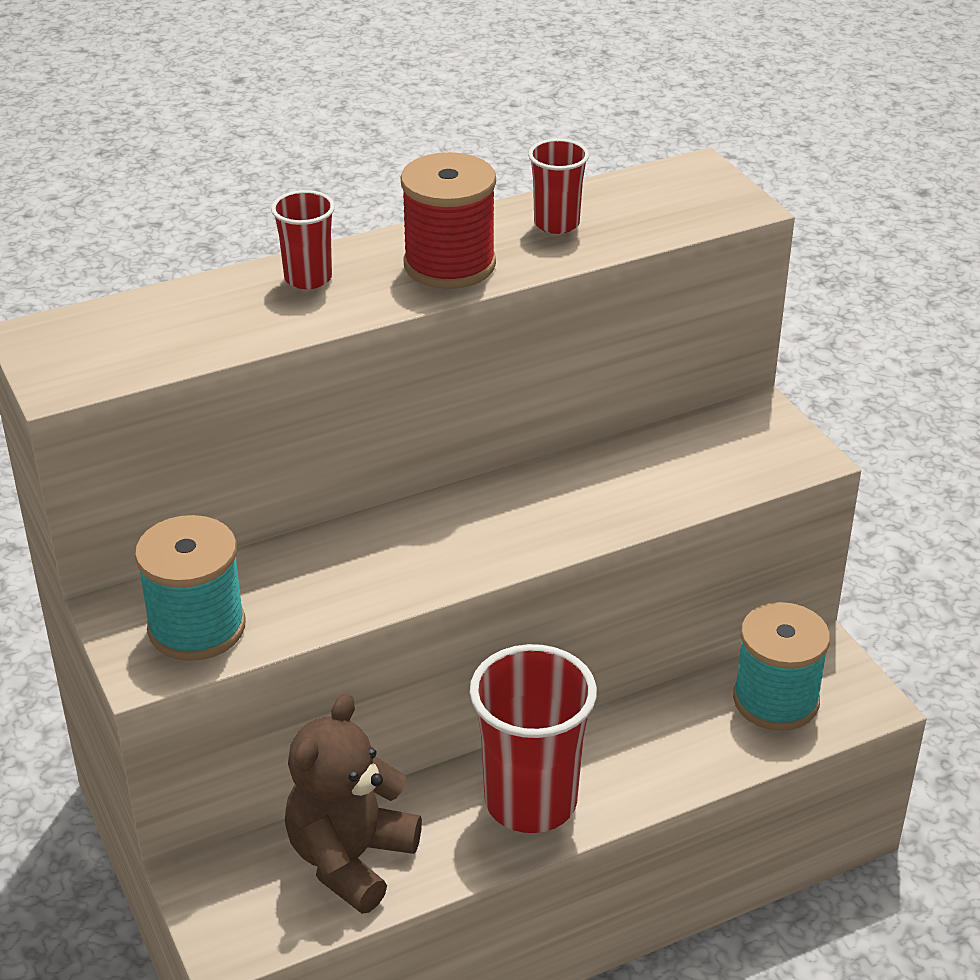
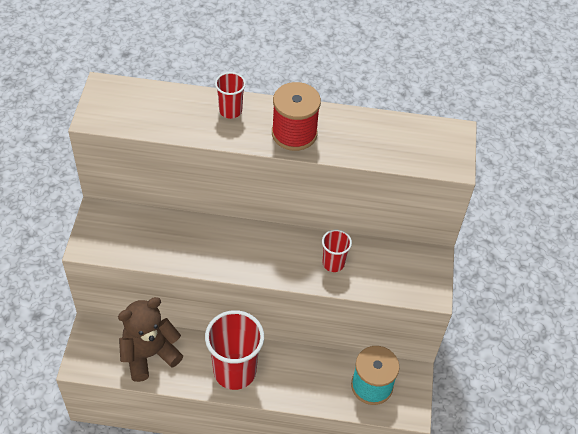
camera: 30 degrees right, 15 degrees up
(197, 627) = (118, 238): turquoise spool -> none
(556, 224) = (361, 133): red cup -> red cup (333, 263)

